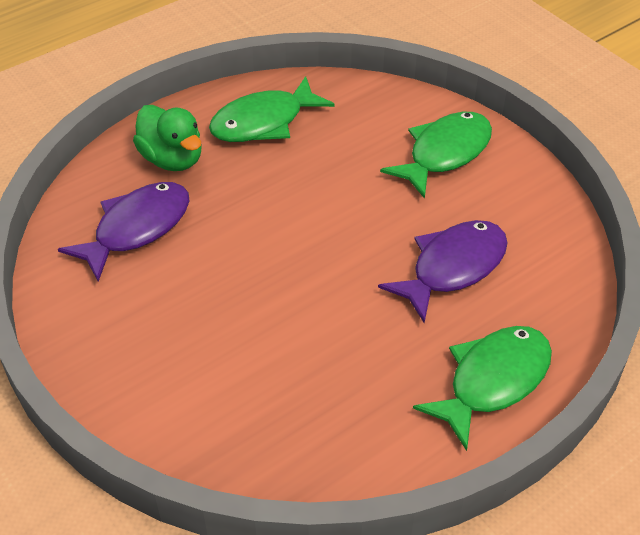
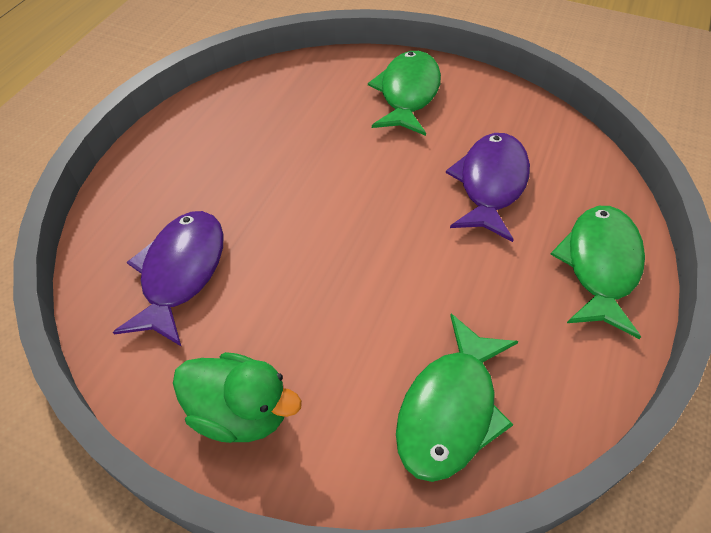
camera: 30 degrees left, 5 degrees up
(172, 159) = (169, 191): green duck -> green duck (240, 412)
(264, 122) = (233, 125): green fish -> green fish (450, 409)

